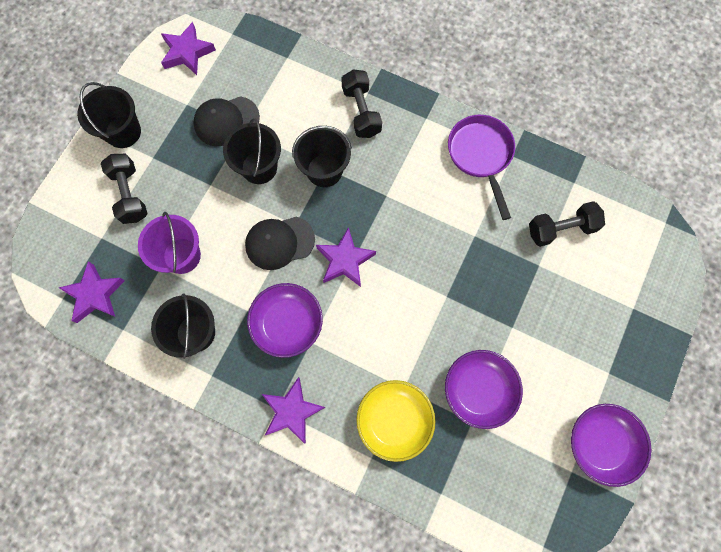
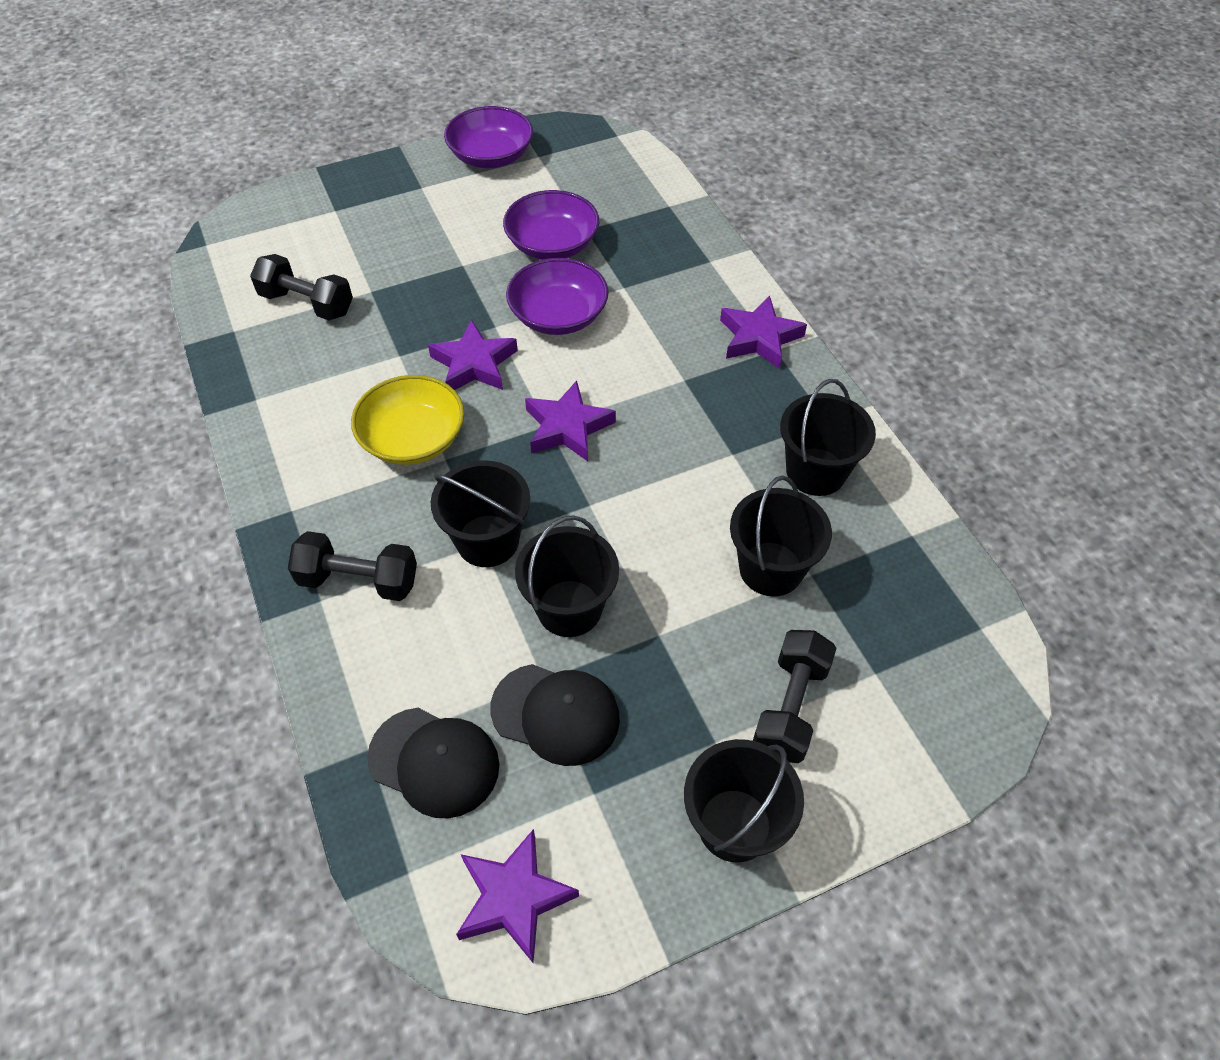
camera: 140 degrees left, 20 degrees down
(95, 294) = (928, 602): purple star -> purple star (474, 364)
(182, 256) = (770, 569): purple bucket -> black bucket
(279, 242) = (628, 498): black cap -> black cap (434, 762)
(287, 323) = (695, 412): purple bowl -> purple bowl (558, 315)
(361, 112) = (358, 580): black dumbbell -> black dumbbell turned 75 degrees clockwise
(394, 420) = (659, 272): yellow bowl -> yellow bowl (413, 438)
(481, 156) = (288, 423): purple pan -> none

